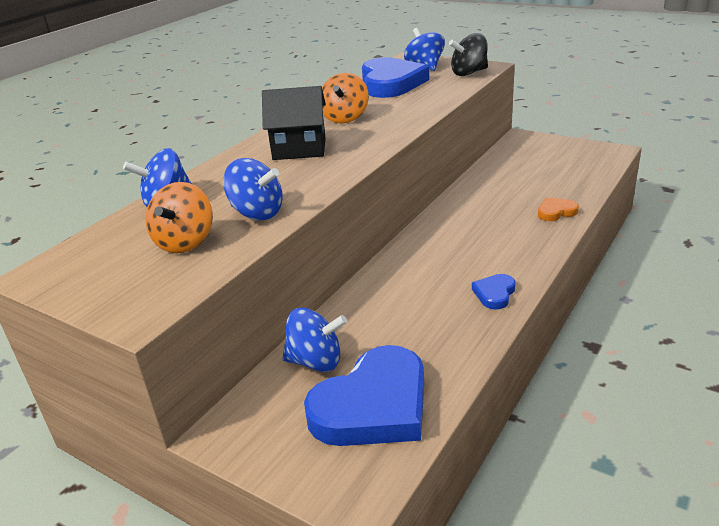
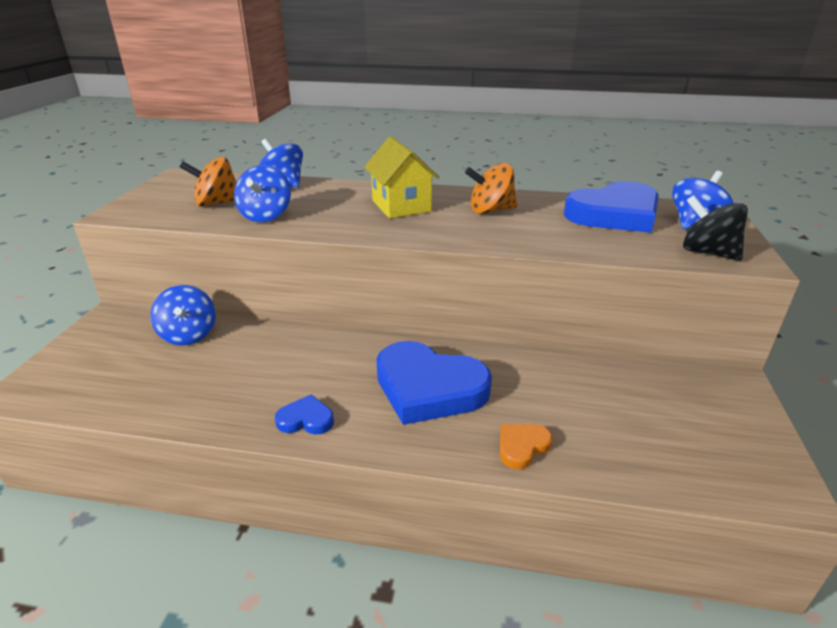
camera: 65 degrees right, 0 degrees up
(299, 149) = (401, 206): black house -> yellow house
(373, 406) = (126, 376): blue heart -> blue heart (428, 388)
(556, 212) = (522, 447): orange heart -> orange heart turned 90 degrees counterclockwise

